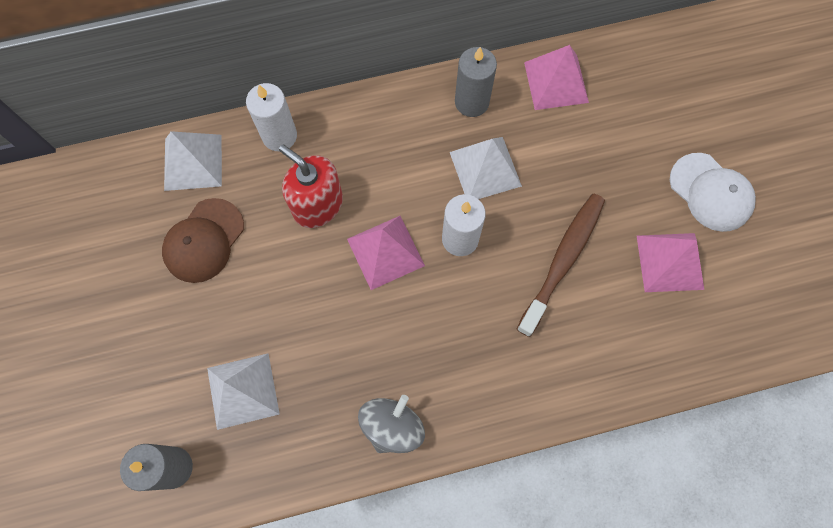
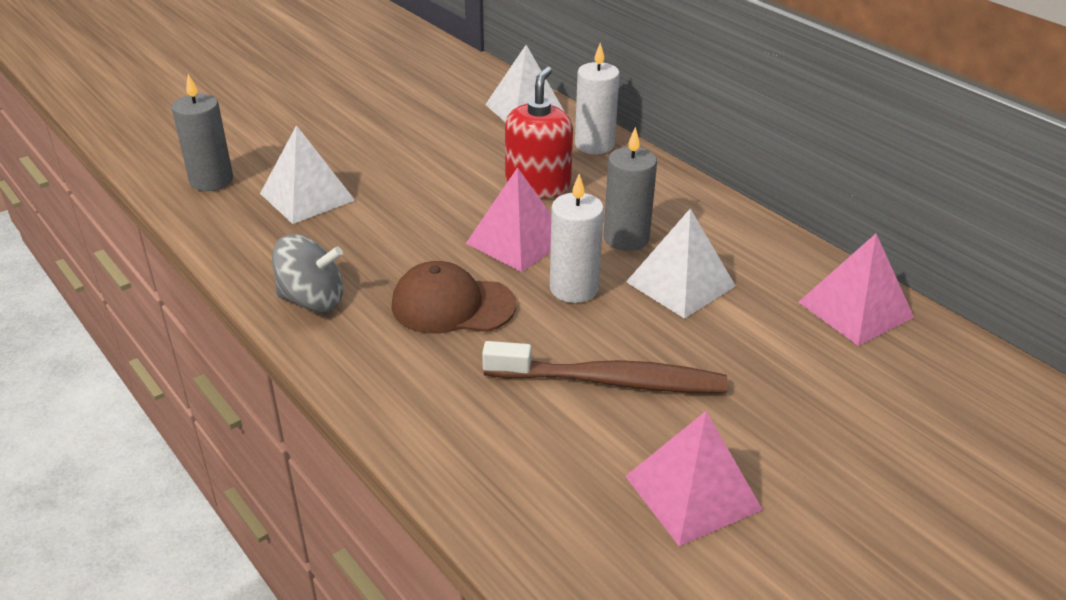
camera: 65 degrees right, 35 degrees down
(204, 241) = (450, 136): brown cap -> brown cap (452, 305)
(471, 102) = (756, 251): grey candle -> grey candle (626, 238)
(711, 192) = (846, 512): white cap -> none

